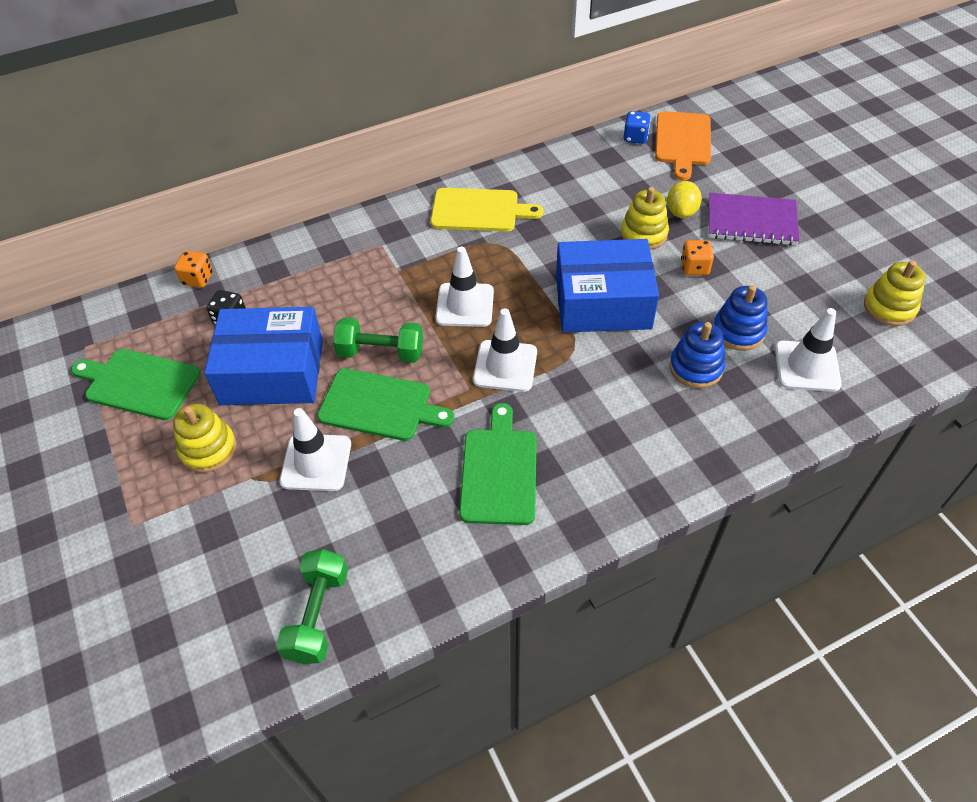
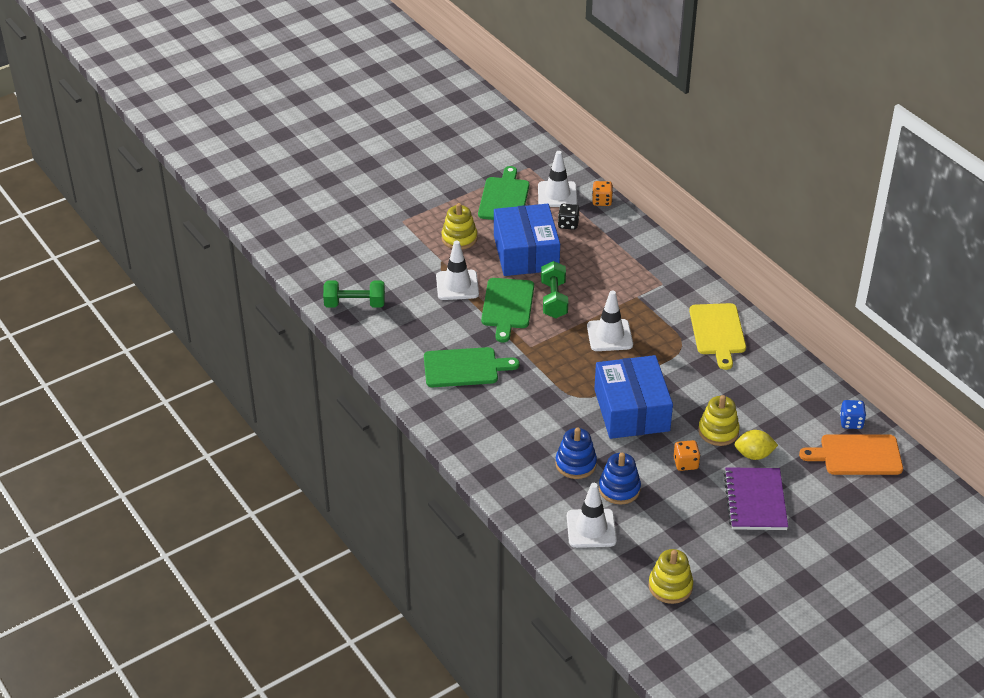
camera: 80 degrees right, 10 degrees down
(505, 366) = (555, 362): white traffic cone -> white traffic cone (557, 194)

